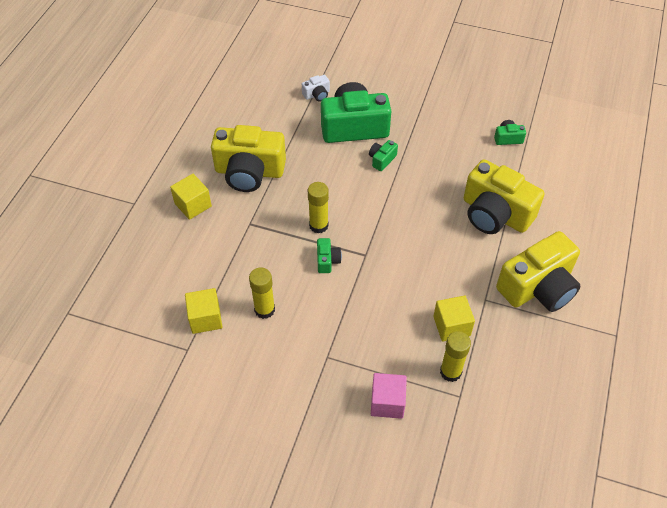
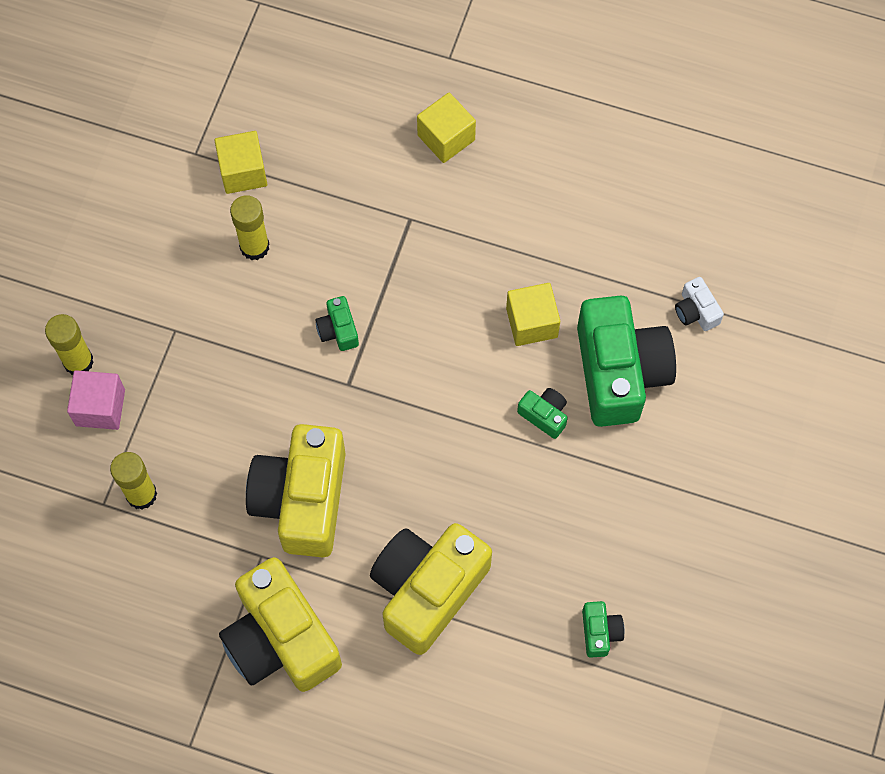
camera: 90 degrees right, 15 degrees up
(249, 172) = (514, 212): yellow camera -> yellow camera (302, 499)
(318, 225) = (405, 317): yellow glue stick -> yellow glue stick (78, 361)
(327, 260) = (338, 330): green camera -> green camera turned 75 degrees clockwise
(451, 326) = (216, 502): yellow cube -> yellow cube (531, 322)

